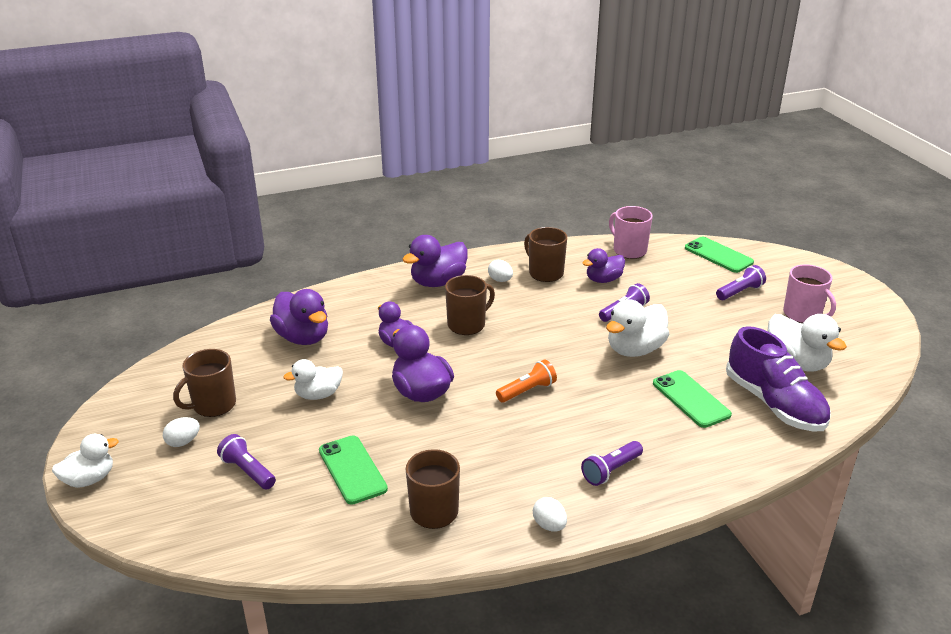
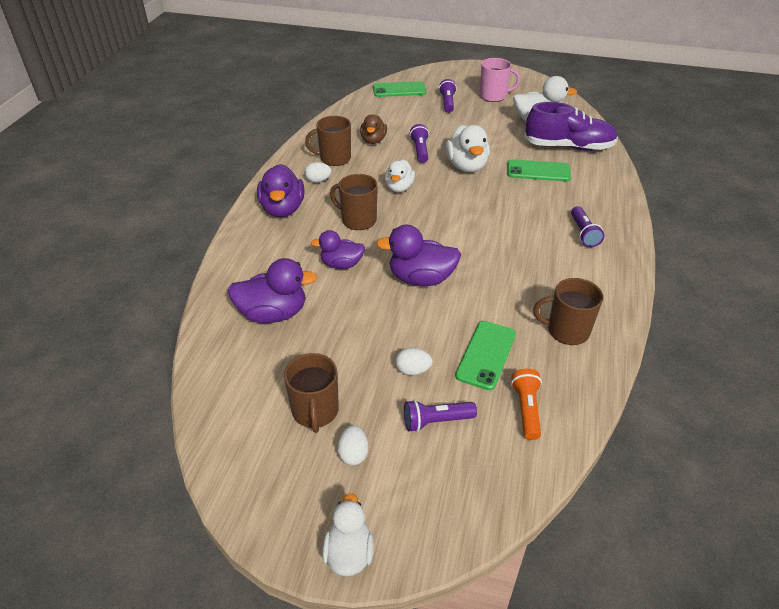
camera: 55 degrees left, 10 degrees up
(318, 395) = (368, 336): white duck -> white duck (399, 187)
(352, 470) = (486, 355): green phone -> green phone turned 75 degrees counterclockwise
(467, 324) = (358, 220): brown mug -> brown mug turned 60 degrees counterclockwise
(527, 391) = (468, 229): orange flashlight -> orange flashlight (526, 409)
(549, 525) = (619, 283): white egg -> white egg (413, 370)
(603, 280) = (373, 140): purple duck -> brown duck
(629, 250) = (351, 115): pink mug -> none

